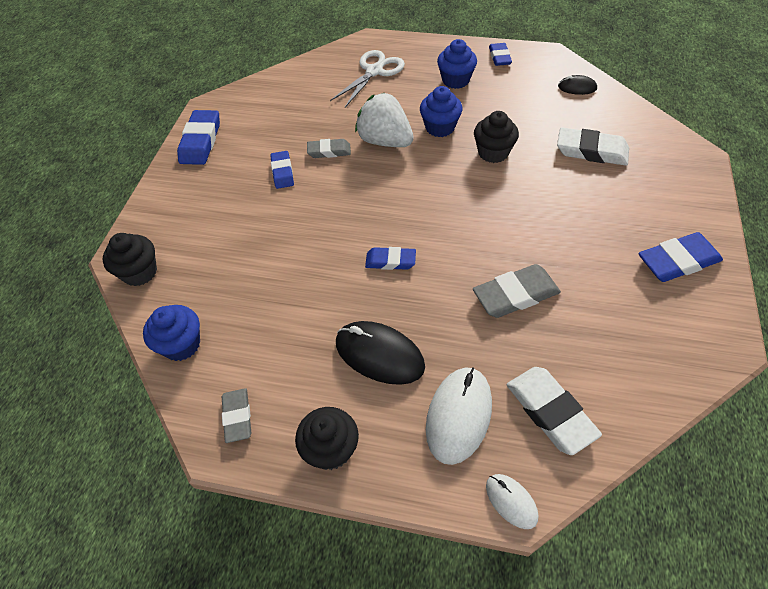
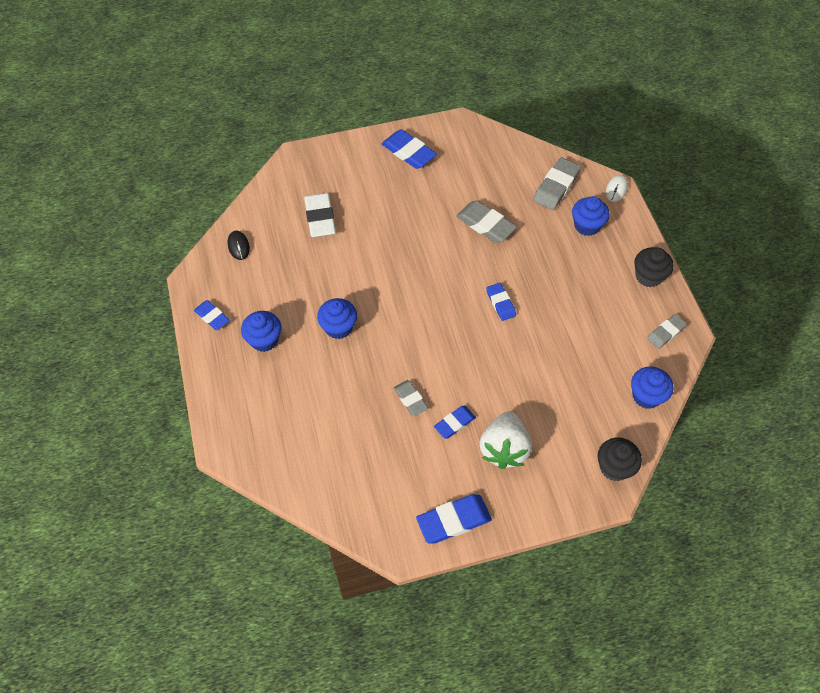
camera: 120 degrees left, 5 degrees up
(374, 71) = (278, 416): white scissors -> none
(379, 355) = (576, 278): black mouse -> none
(385, 141) = (376, 361): white strawberry -> white strawberry (504, 449)
(458, 415) = (587, 225): white mouse -> blue cupcake
(493, 152) = (352, 279): black cupcake -> none
(499, 57) = (212, 317): blue eraser -> blue eraser turned 75 degrees clockwise
(550, 412) = (556, 187): white eraser -> grey eraser

